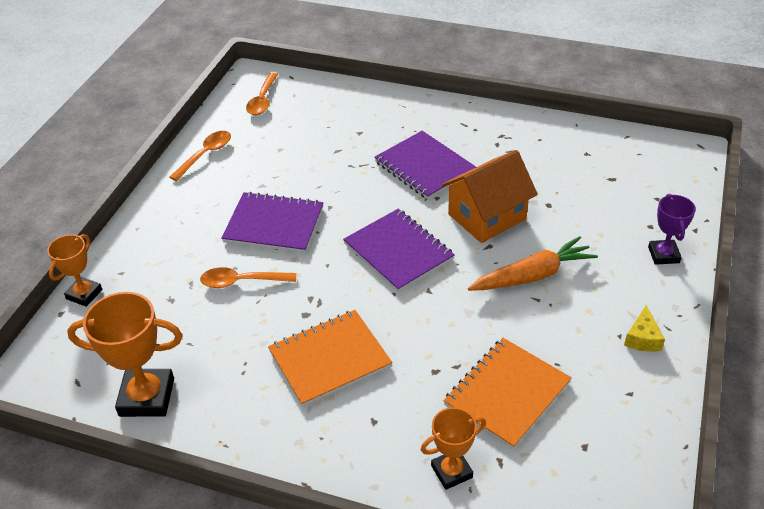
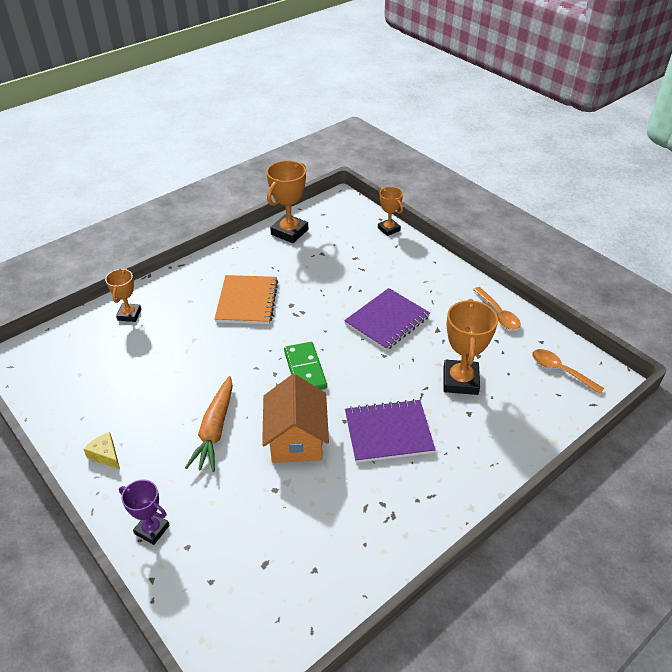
camera: 120 degrees right, 0 degrees up
(242, 282) = (344, 289): orange spoon -> none
(323, 148) = (460, 381): none -> orange trophy
(398, 252) = (305, 369): purple notebook -> green domino
(507, 394) = (145, 361): orange notebook -> none

